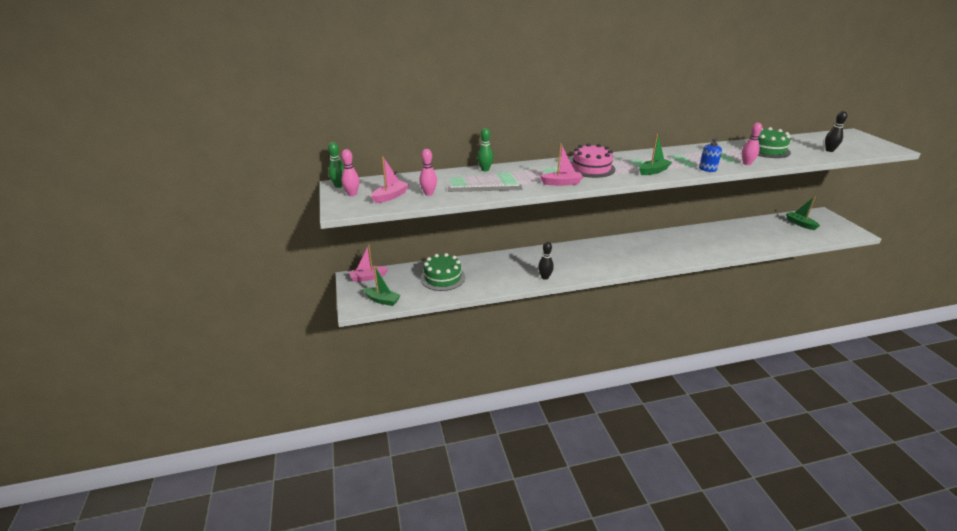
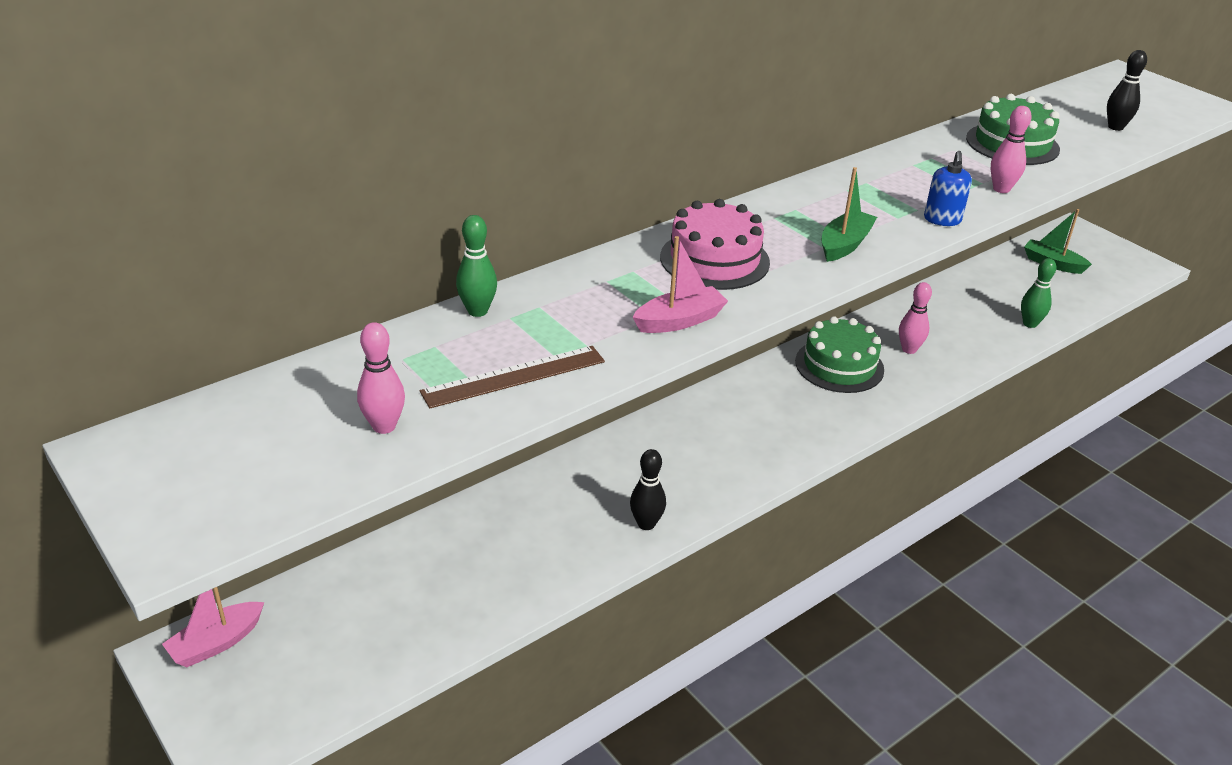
camera: 25 degrees left, 5 degrees up
(339, 186) = (115, 452): green bowling pin -> green bowling pin (1030, 324)
(352, 194) = (172, 476): pink bowling pin -> pink bowling pin (909, 349)
(382, 300) = (290, 706): green boat -> none
(390, 196) = (287, 460): pink boat -> none
(442, 278) = (411, 590): green cake -> green cake (839, 365)
(485, 188) = (514, 376): grey ruler -> brown ruler

